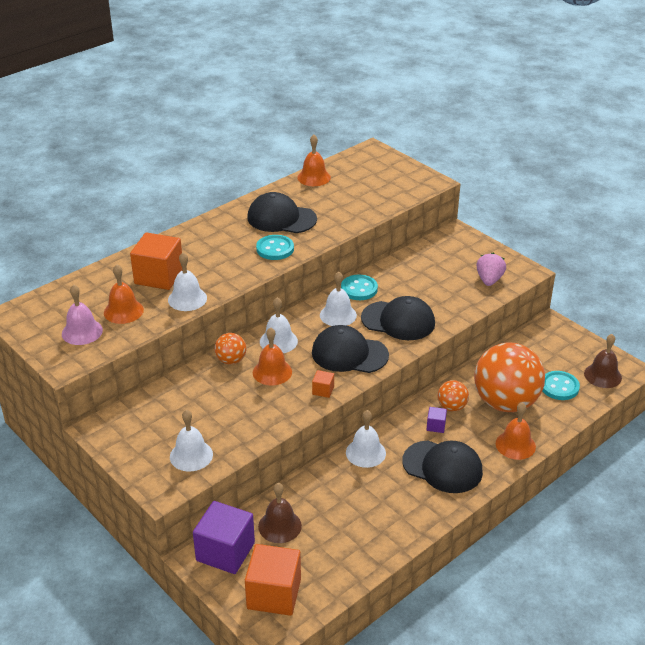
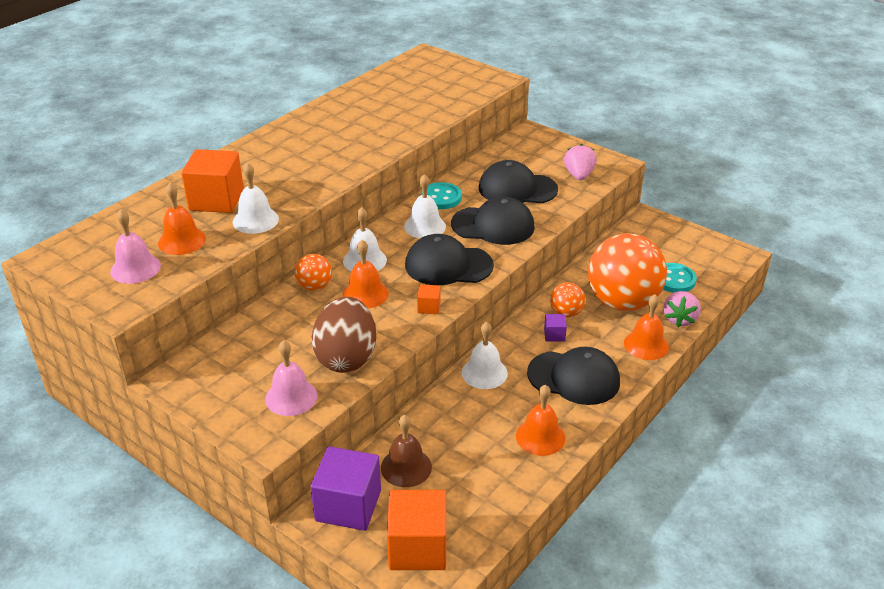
camera: 10 degrees left, 0 degrees up
(191, 455) = (291, 397): white bell -> pink bell
(243, 427) = (346, 357): none -> brown egg
(275, 249) = (345, 159): turquoise button -> none
(281, 218) = (344, 128): black cap -> black cap (517, 189)
(314, 177) = (369, 85): orange bell -> orange bell (540, 437)
(553, 425) = (679, 319): none -> pink strawberry
(602, 375) = (715, 263): brown bell -> none

